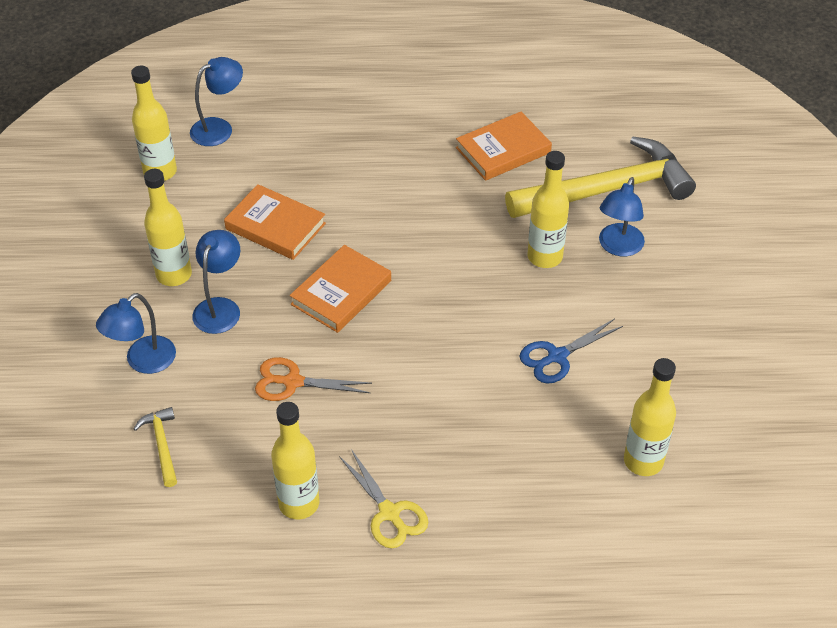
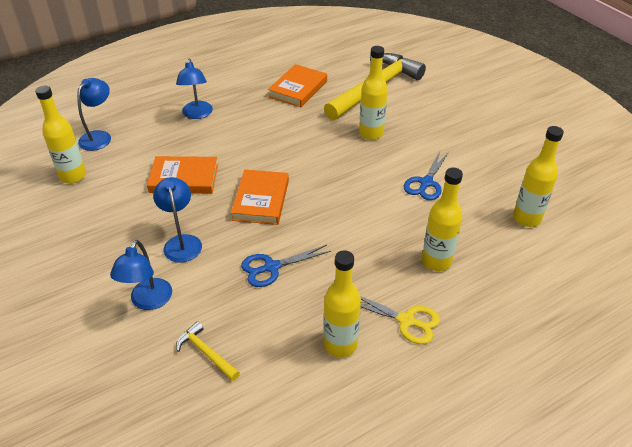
camera: 30 degrees left, 5 degrees down
(174, 275) = (131, 235): yellow bottle -> yellow bottle (436, 261)
(293, 382) = (271, 267): orange scissors -> blue scissors
(618, 247) = (407, 114): blue lamp -> blue lamp (197, 114)

